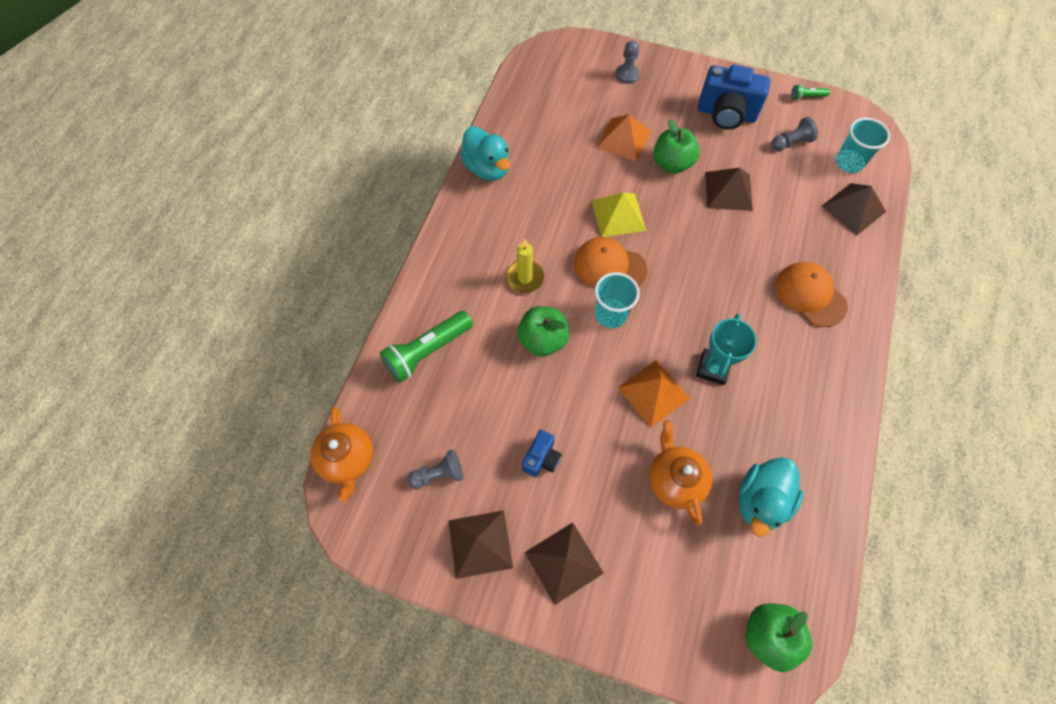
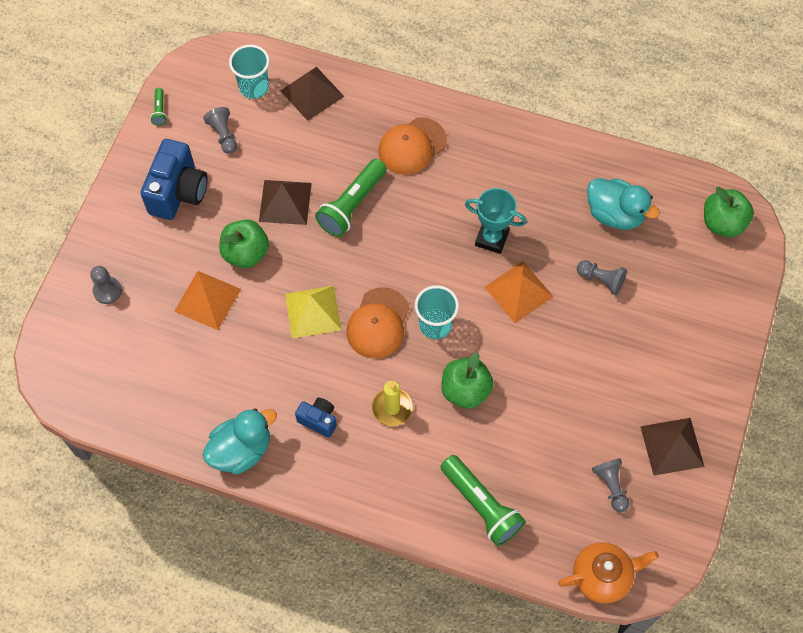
camera: 90 degrees left, 0 degrees up
(541, 458) = (589, 392): blue camera -> blue camera (318, 420)
(563, 562) = (681, 375): brown pyramid -> none
(675, 479) = (601, 280): orange teapot -> grey pawn
(733, 244) = (352, 205): none -> green flashlight

